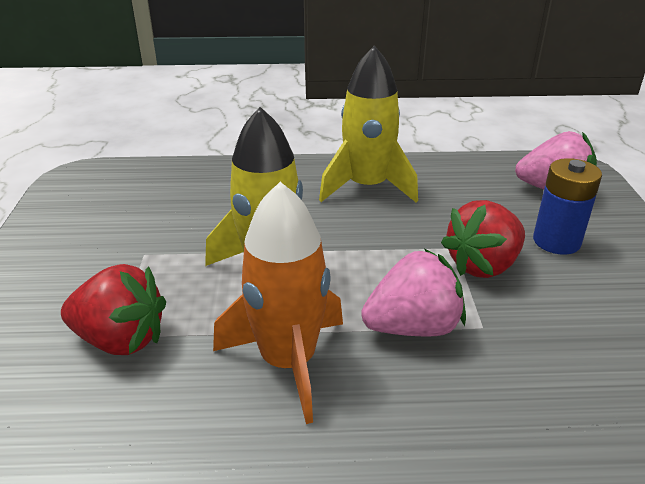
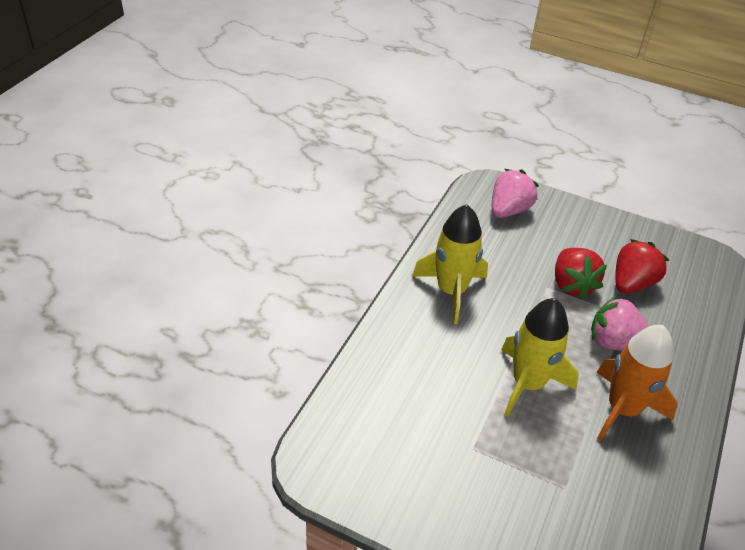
camera: 65 degrees left, 10 degrees up
(121, 339) = (570, 486): red strawberry -> red strawberry (631, 283)
(413, 327) = (614, 343): pink strawberry -> pink strawberry turned 75 degrees counterclockwise
(556, 241) = (563, 242): blue battery -> none

